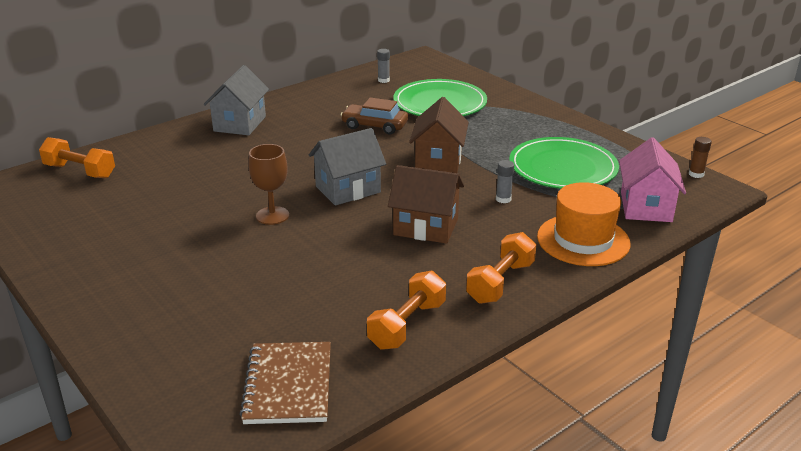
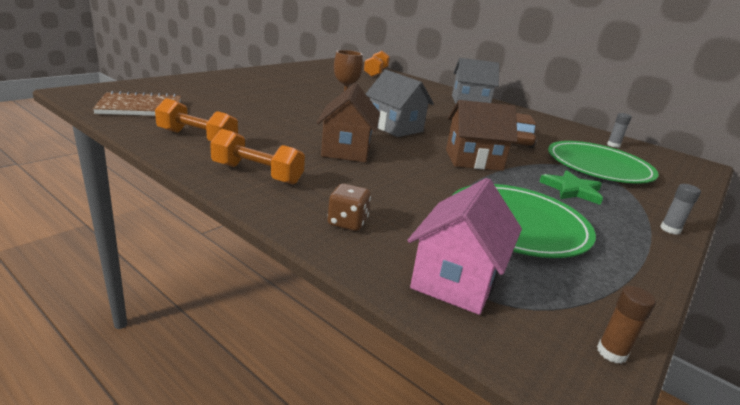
camera: 75 degrees right, 5 degrees down
(495, 130) = (572, 190): none -> green star
(503, 199) = (416, 185): grey glue stick -> grey glue stick (670, 229)
(583, 240) = (347, 222): orange hat -> brown dice
(645, 207) = (456, 279): pink house -> pink house turned 60 degrees counterclockwise

